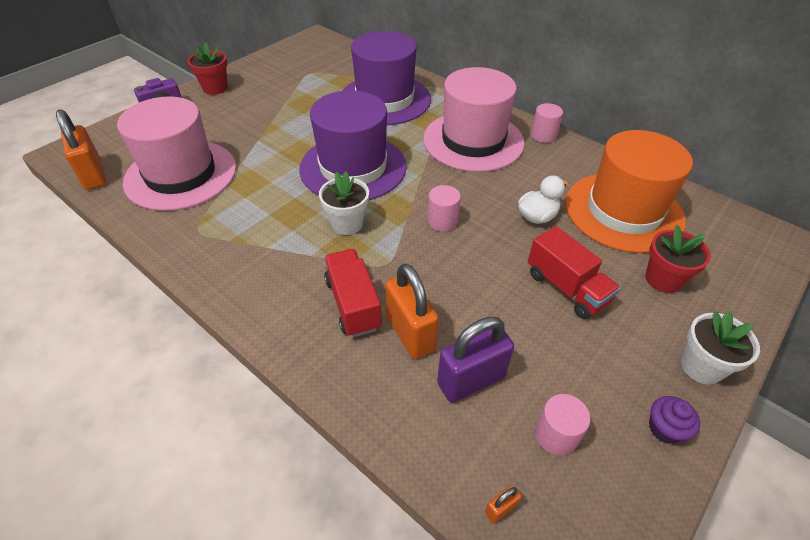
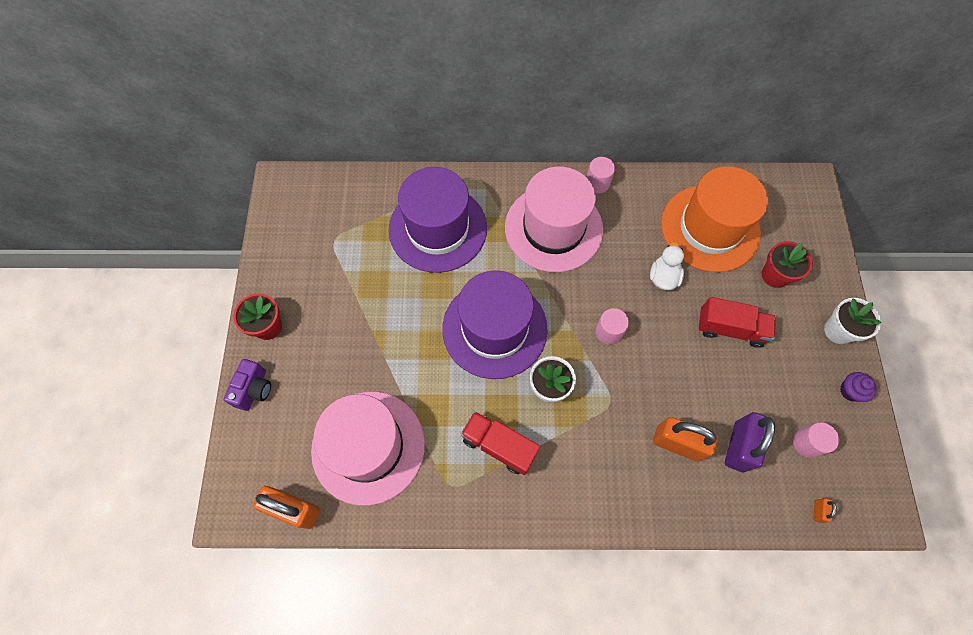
camera: 40 degrees left, 20 degrees up
(353, 304) = (623, 452): red truck -> red truck (499, 446)

